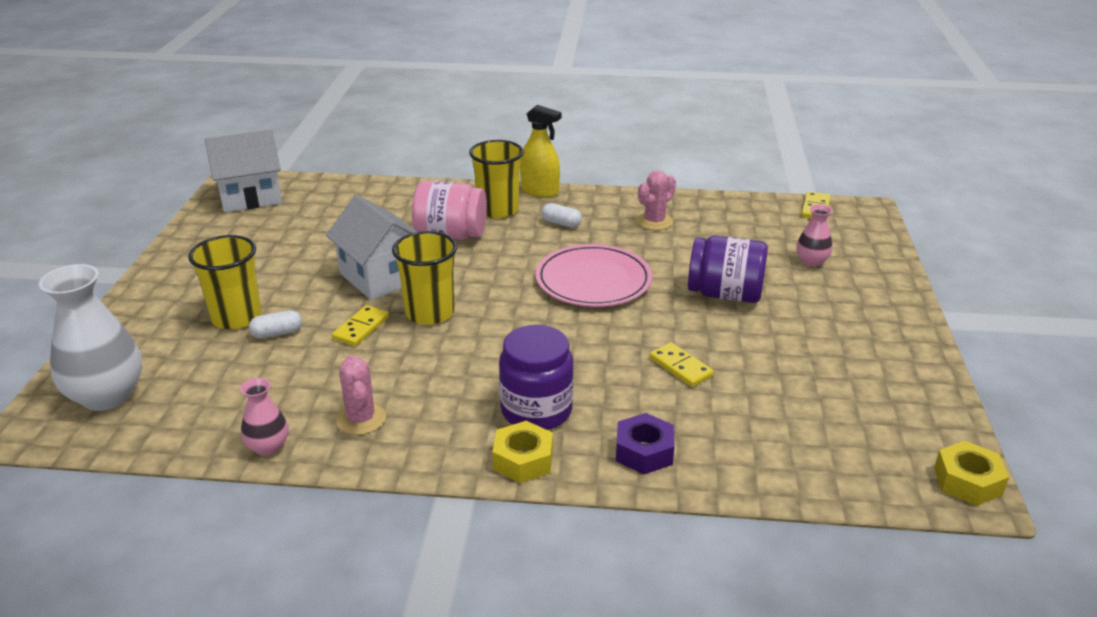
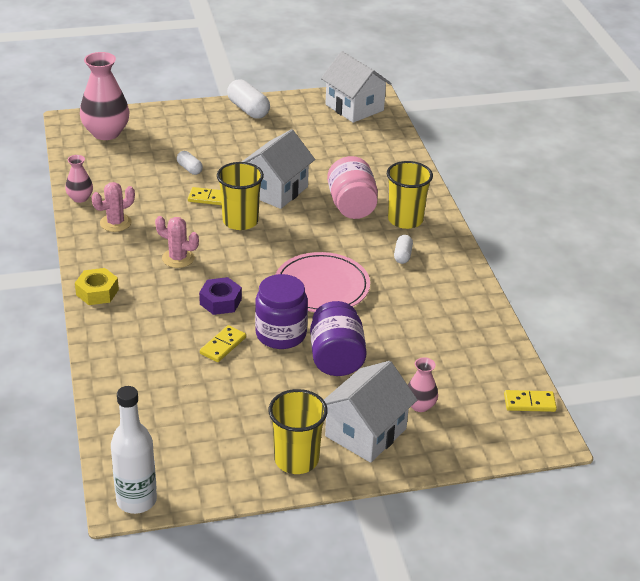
camera: 70 degrees right, 5 degrees up
(107, 396) = (106, 133): white vase -> pink vase
(177, 265) = (248, 109): none -> white capsule
(236, 317) = (200, 149): yellow cup -> yellow cup (296, 459)
(536, 410) = (148, 288): purple jar -> purple jar (281, 334)
(540, 191) = (452, 234): yellow spray bottle -> none
(644, 451) = (121, 340): purple nut -> purple nut (220, 301)
(654, 221) = (437, 305): pink cactus -> pink cactus (178, 258)
(850, 299) = (365, 432): none -> white house
(967, 481) = (136, 500): yellow nut -> white bottle

